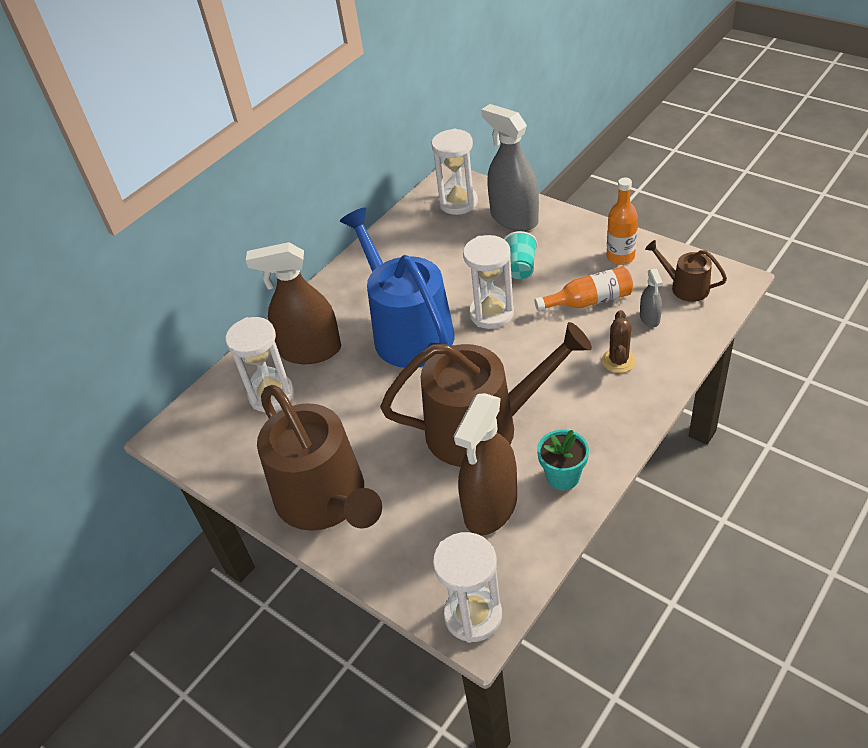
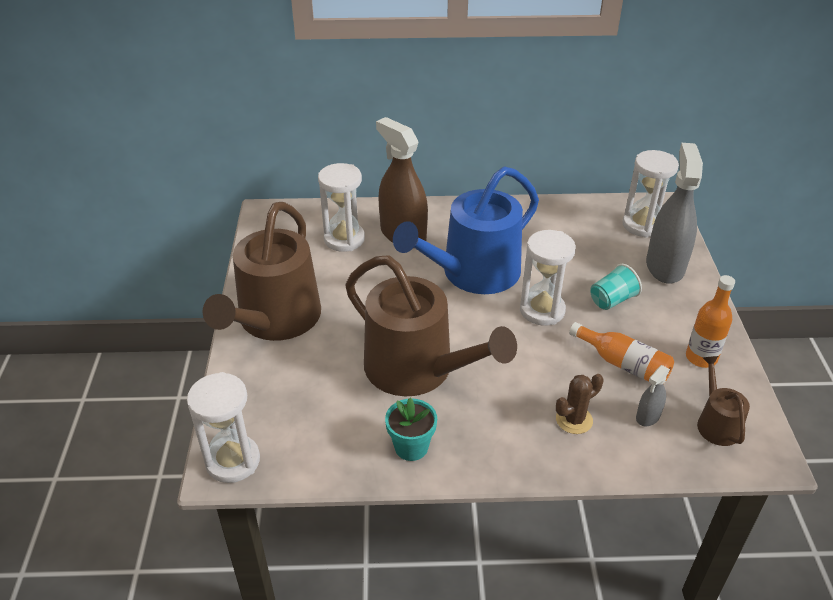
camera: 45 degrees right, 5 degrees down
(408, 331) = (473, 273): blue watering can -> blue watering can turned 150 degrees counterclockwise
(490, 507) = (342, 417): brown spray bottle -> none

